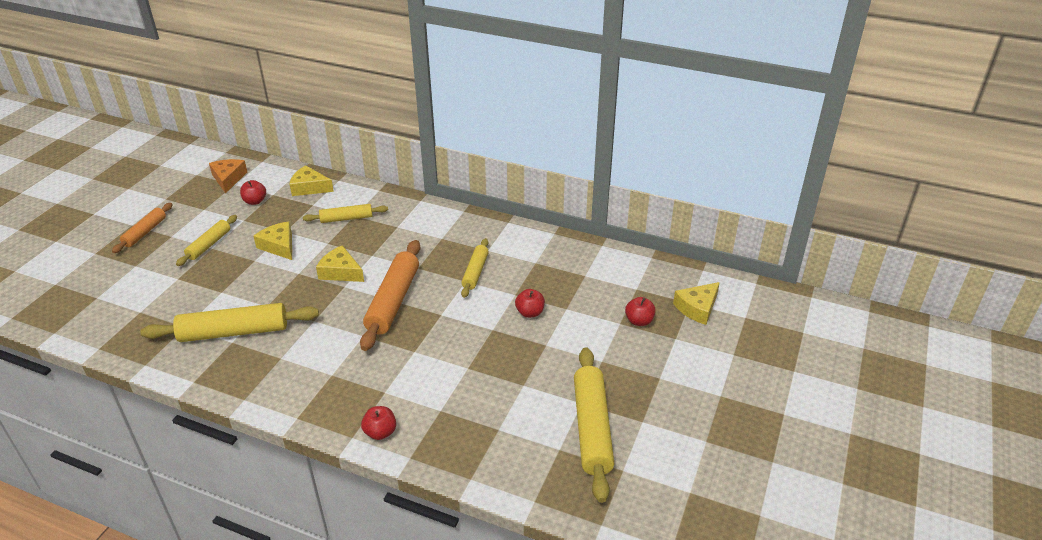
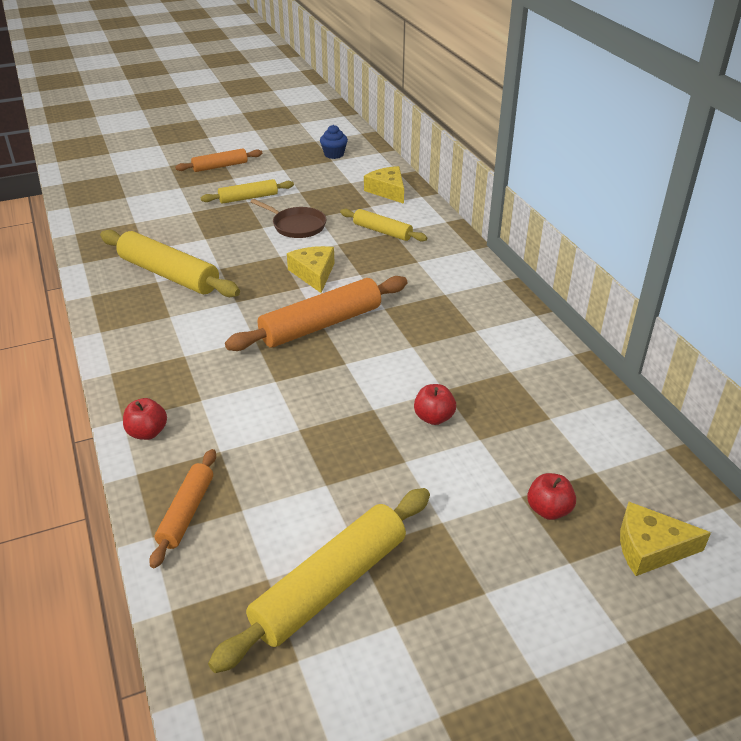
camera: 45 degrees right, 0 degrees up
(228, 179) = (334, 154): orange cheese -> blue cupcake
(255, 201) = (329, 181): red apple -> none
(279, 246) = (296, 226): yellow cheese -> brown pan
(471, 453) = (186, 512): none -> orange rolling pin
(475, 272) = (433, 344): yellow rolling pin -> none

